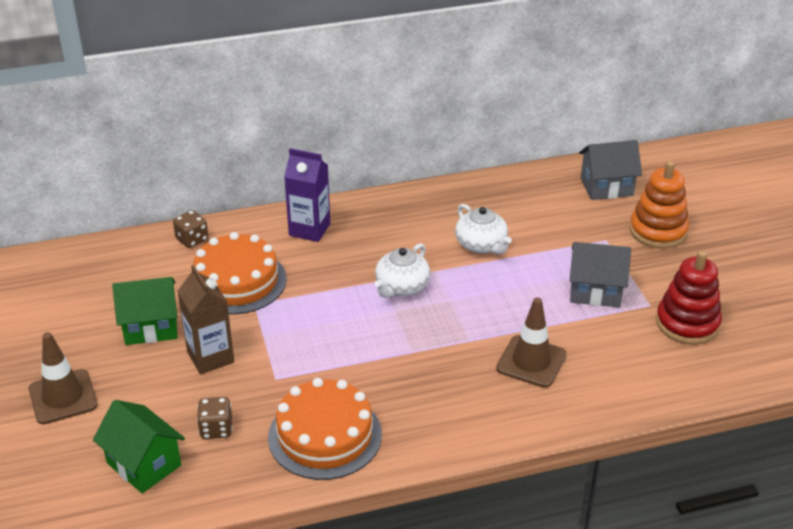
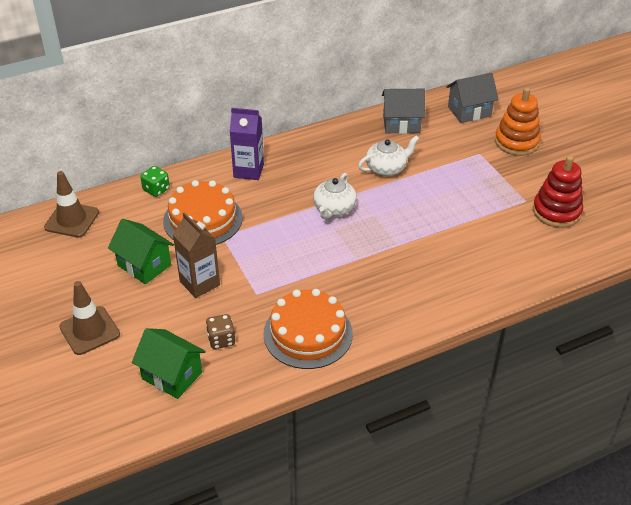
camera: 10 degrees left, 5 degrees up
(151, 327) = (144, 265): green house -> green house turned 60 degrees clockwise
(192, 239) = (156, 189): brown dice -> green dice
(481, 245) = (386, 168): white teapot -> white teapot turned 75 degrees counterclockwise
(531, 361) = (449, 255): brown traffic cone -> brown traffic cone (72, 220)
(595, 291) = (482, 195): grey house -> grey house (401, 124)

